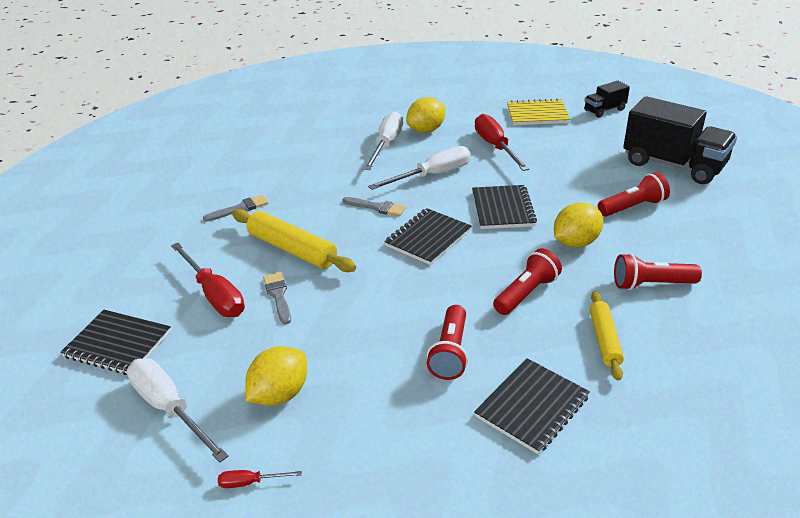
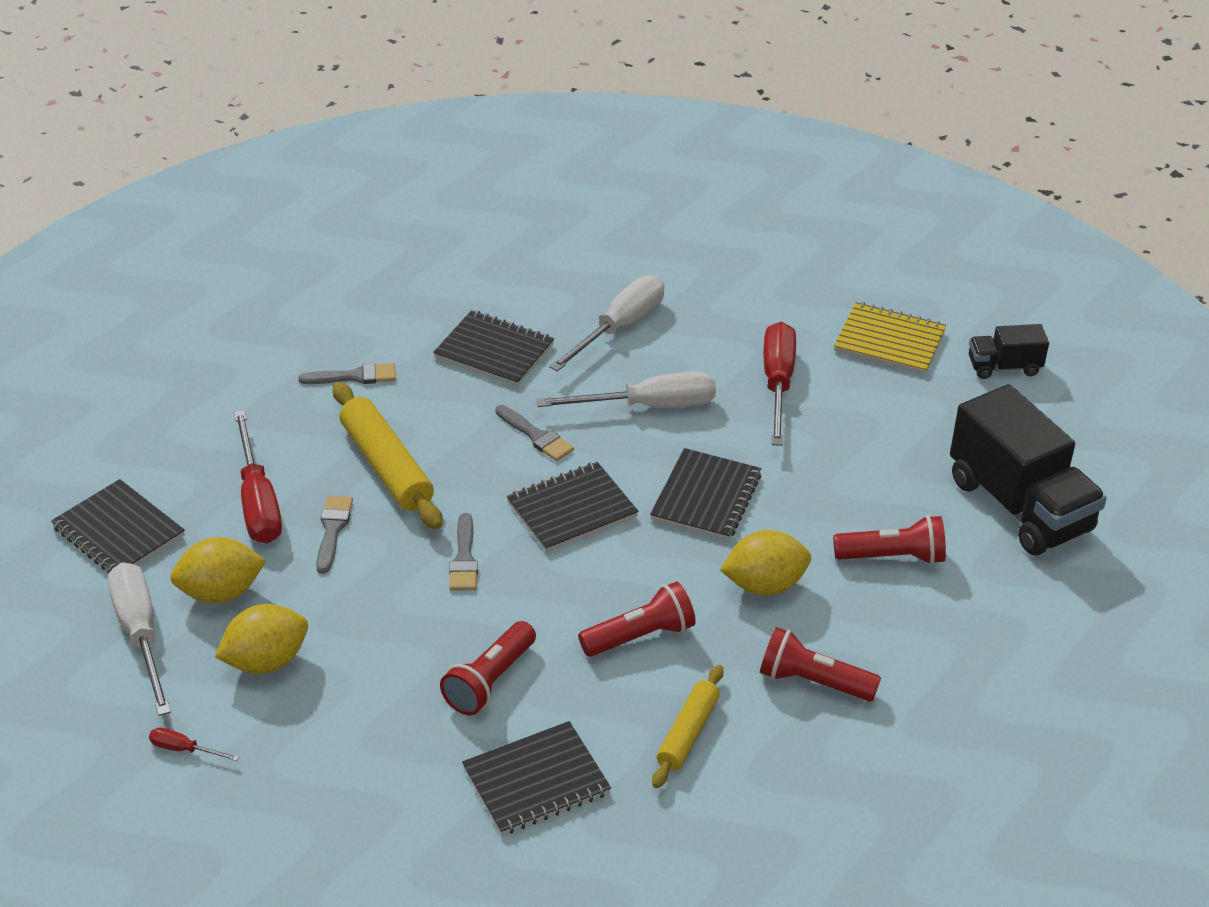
camera: 20 degrees right, 5 degrees up
(320, 174) = (494, 351): none -> black notebook
(379, 285) = (464, 558): none -> grey brush
(426, 130) = (696, 318): yellow lemon -> yellow lemon (221, 592)

